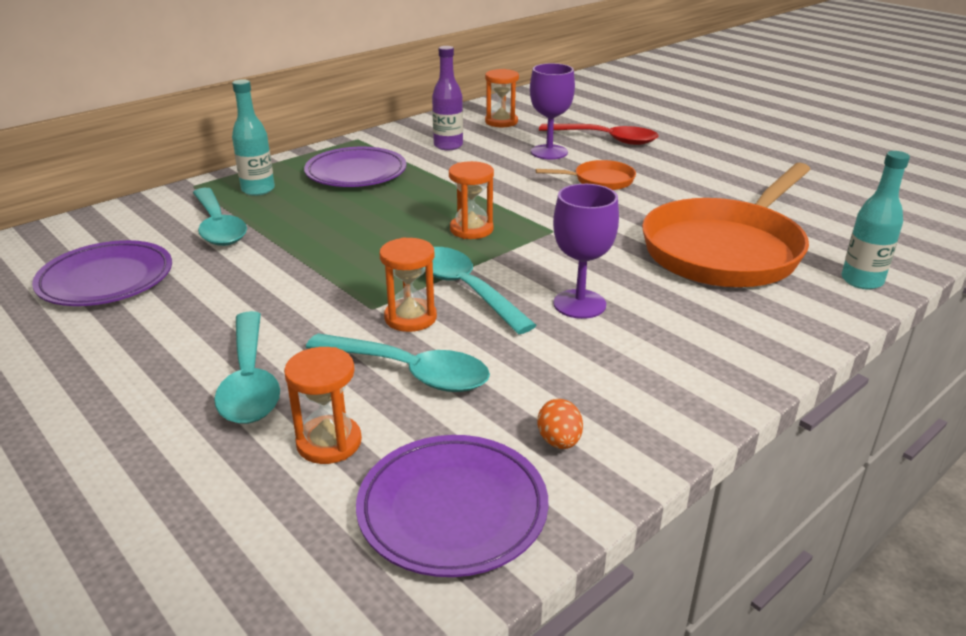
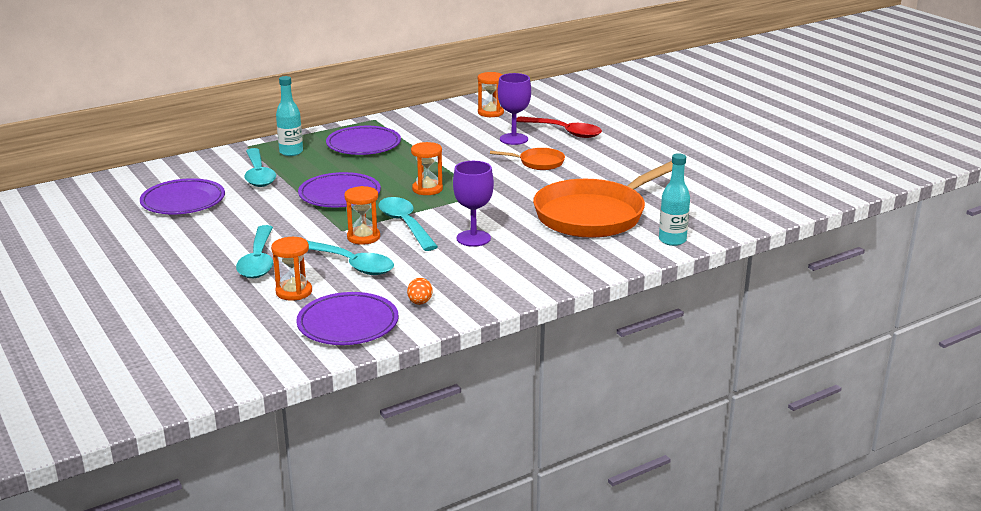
camera: 10 degrees right, 5 degrees down
(348, 248) = (339, 195): none -> purple plate
(448, 146) = (440, 129): purple bottle -> none

